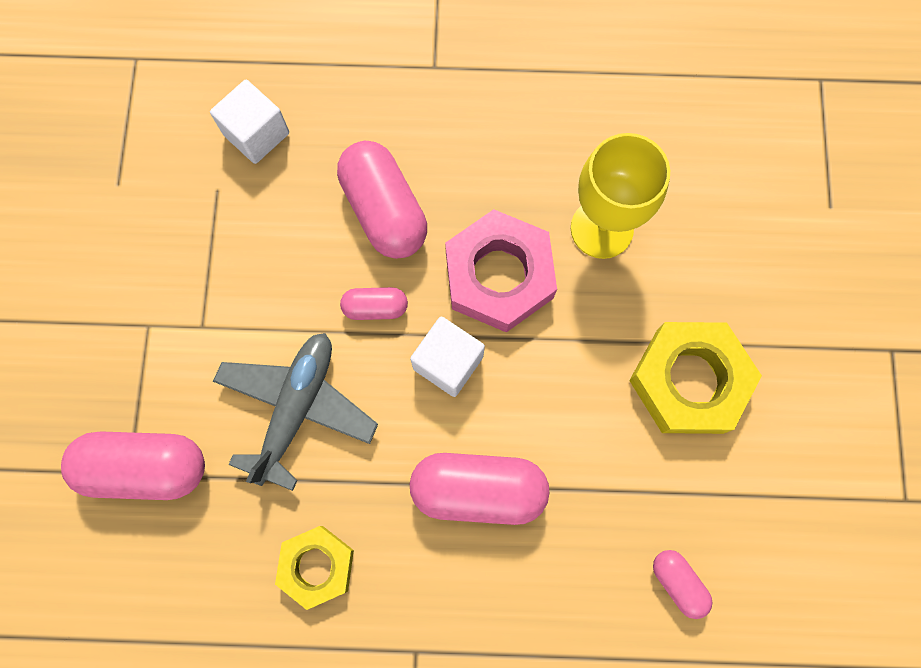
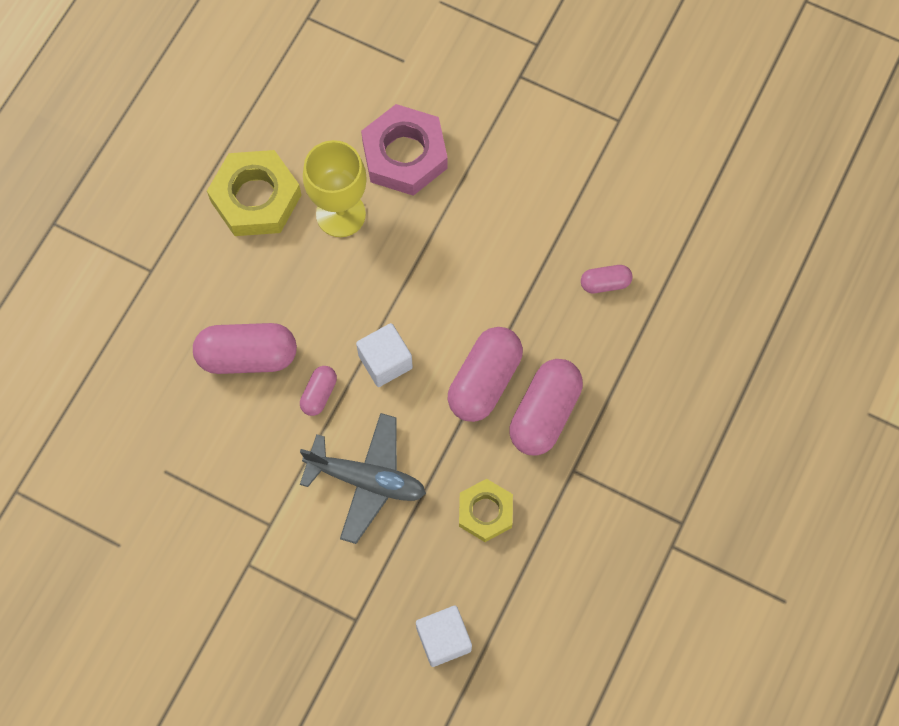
camera: 65 degrees left, 5 degrees down
(146, 468) = (357, 605): pink capsule -> pink capsule (544, 413)
(256, 134) = (134, 423): white cube -> white cube (443, 639)
(297, 408) = (366, 480): grey plane -> grey plane turned 150 degrees clockwise
(499, 276) = (339, 299): pink nut -> pink nut (405, 155)
(689, 381) = (477, 210): yellow nut -> yellow nut (256, 198)

